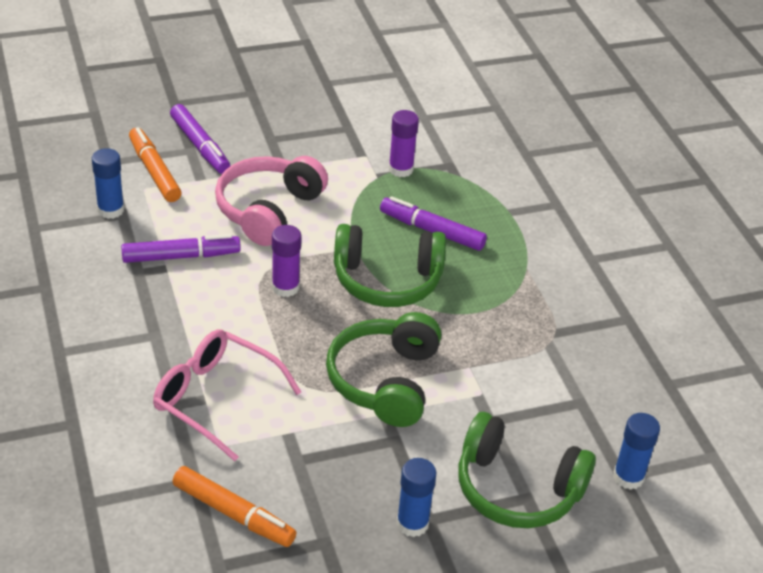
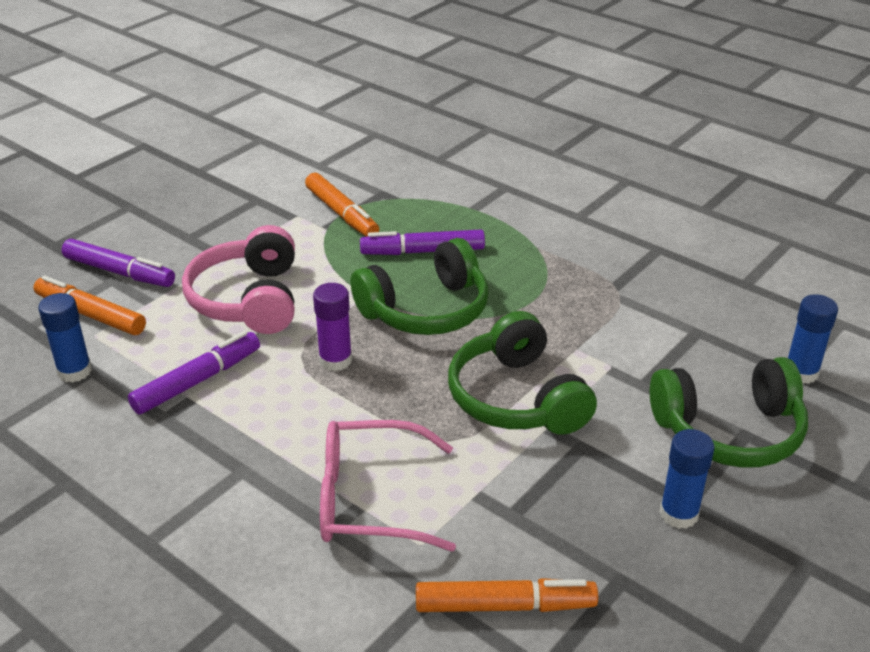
camera: 30 degrees left, 5 degrees down
(401, 169) = (341, 214): purple glue stick -> orange marker

